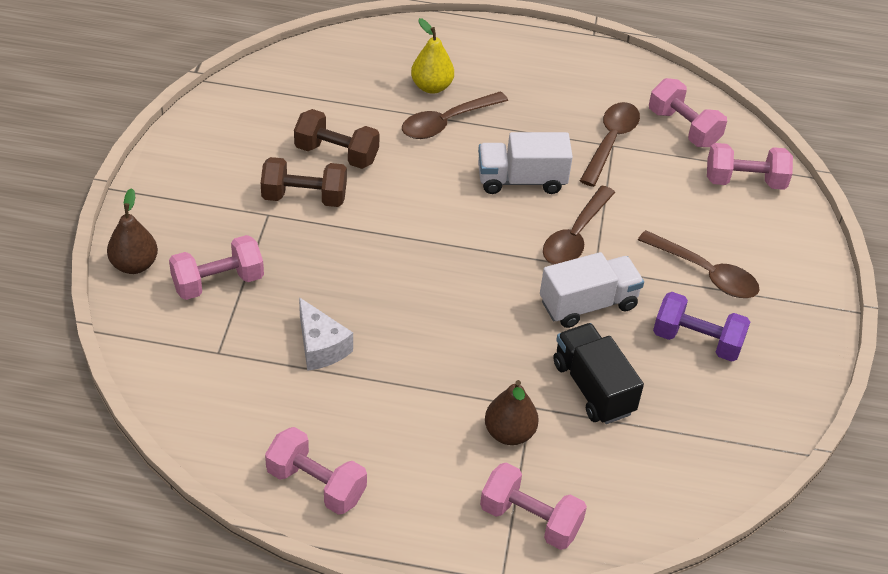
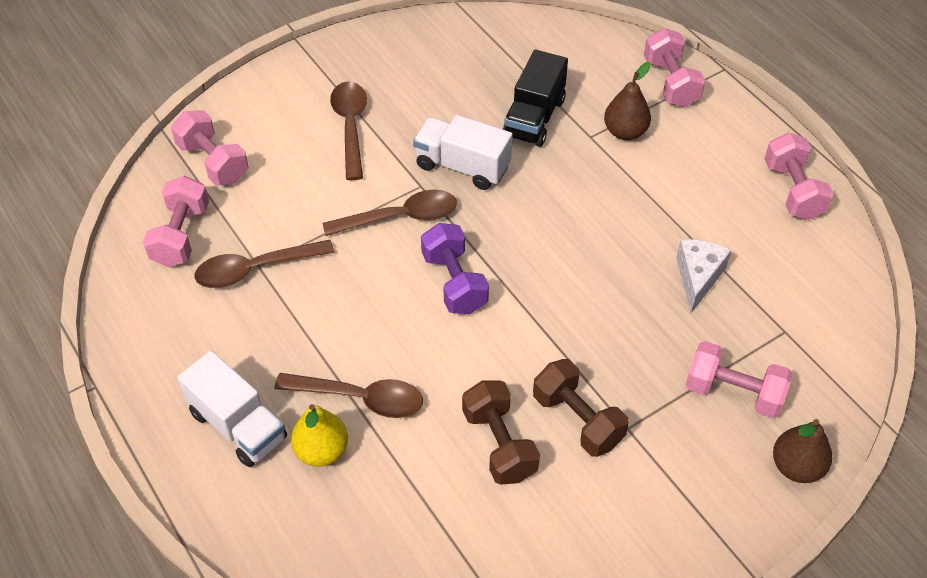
camera: 130 degrees left, 5 degrees up
(521, 180) = (375, 292): white truck -> white truck (238, 425)
(697, 341) = (425, 95): purple dumbbell -> purple dumbbell (454, 282)

